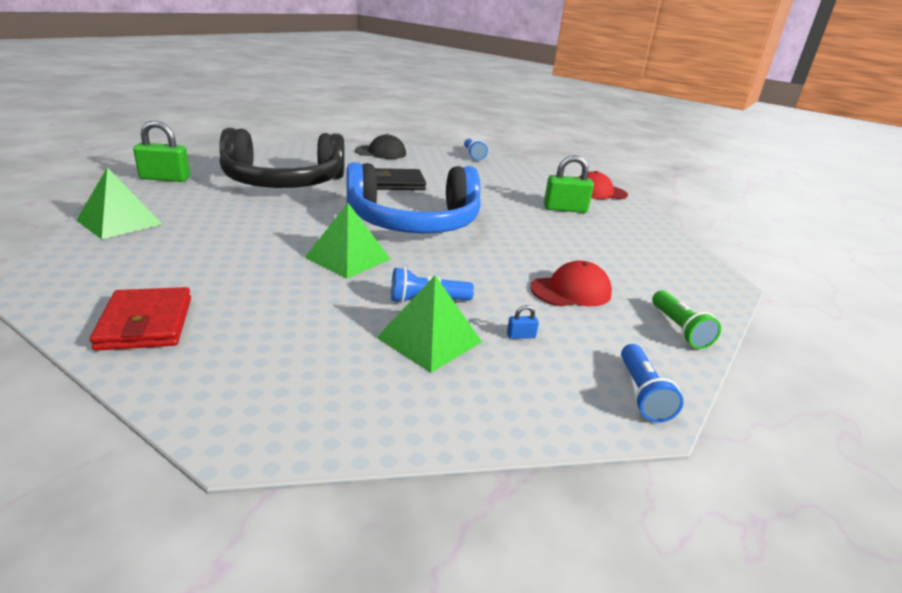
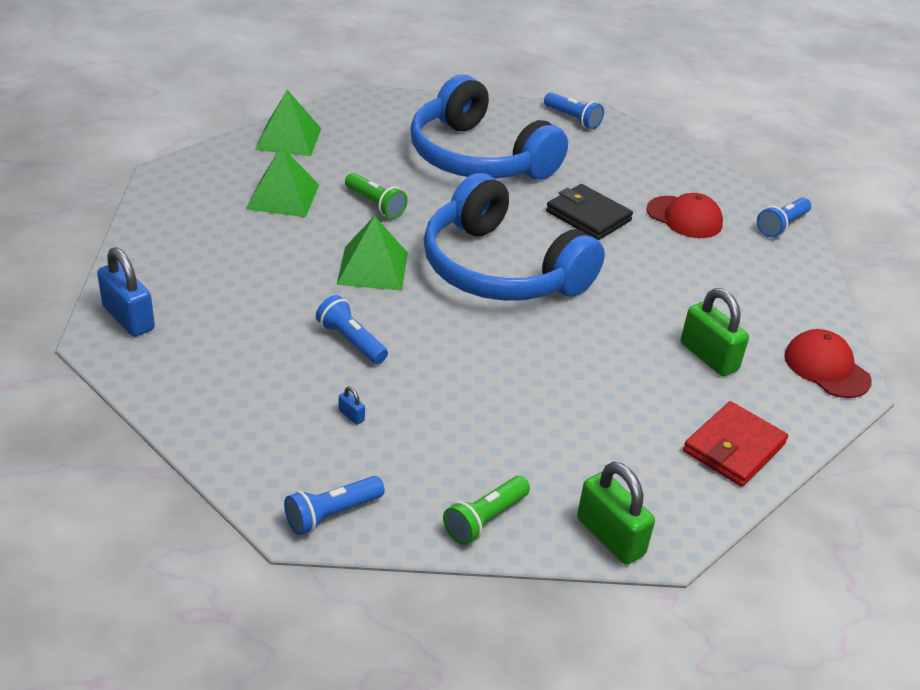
camera: 55 degrees right, 10 degrees up
(146, 323) = (174, 236): red wallet -> red wallet (734, 448)
(165, 178) = (391, 104): green padlock -> green padlock (610, 536)
(233, 404) = (128, 318): none -> blue padlock
(273, 228) = (375, 205): none -> green flashlight
(283, 182) = (479, 157): black headphones -> blue headphones
(296, 150) = (573, 119): none -> blue flashlight
(381, 152) = (664, 165): black cap -> none
(429, 339) = (290, 367): green pyramid -> green pyramid (283, 197)
(571, 291) = (479, 422): red cap -> red cap (684, 217)

